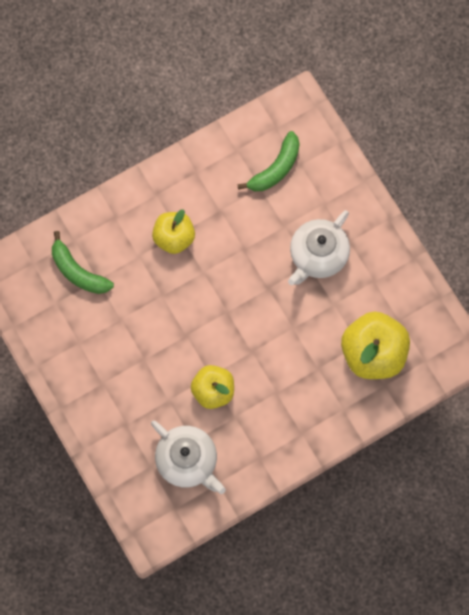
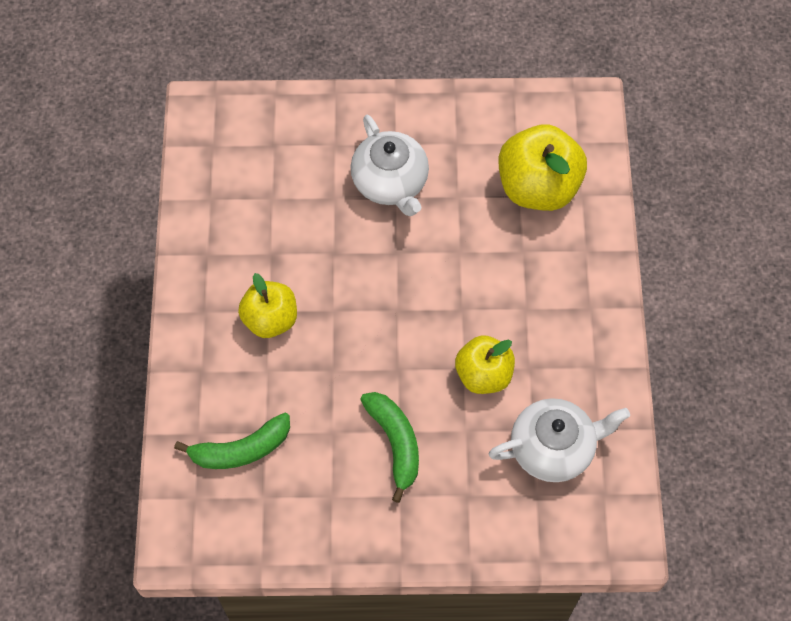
camera: 60 degrees left, 10 degrees down
(275, 168) = (260, 171): green banana -> green banana (395, 443)

